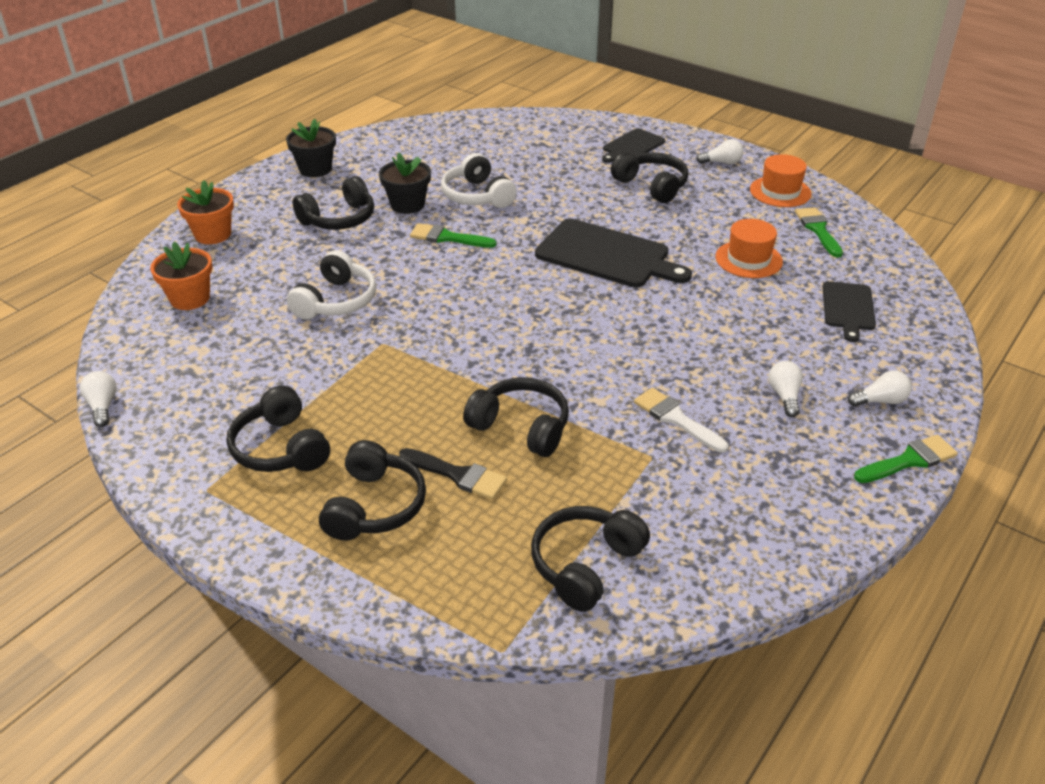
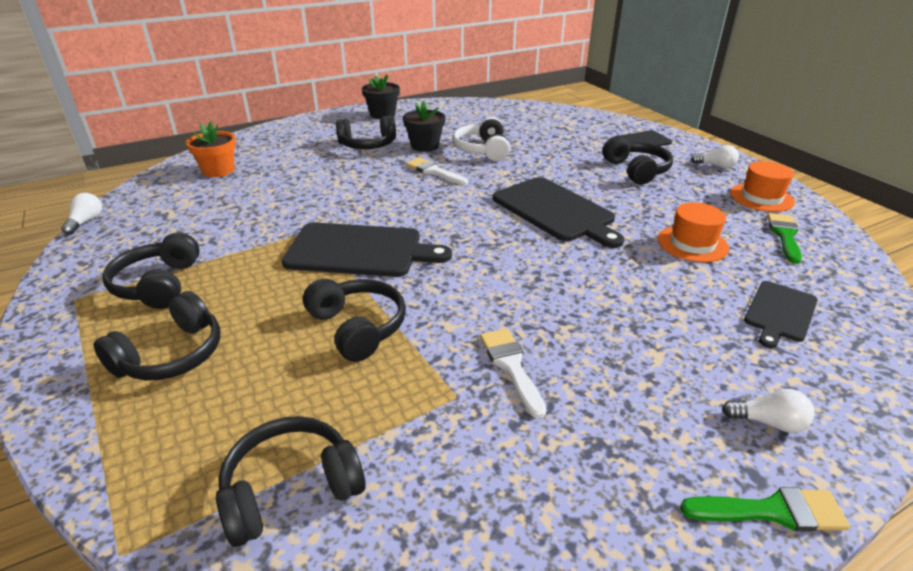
camera: 25 degrees right, 5 degrees down
(213, 234) = (276, 138): orange flower pot -> none
(336, 301) = (311, 194): white headphones -> none
(447, 237) = (434, 172): green brush -> white brush
(452, 352) = (359, 250): none -> black cutting board
(458, 475) = (264, 352): black brush -> none
(784, 396) = (649, 380): white light bulb -> none

